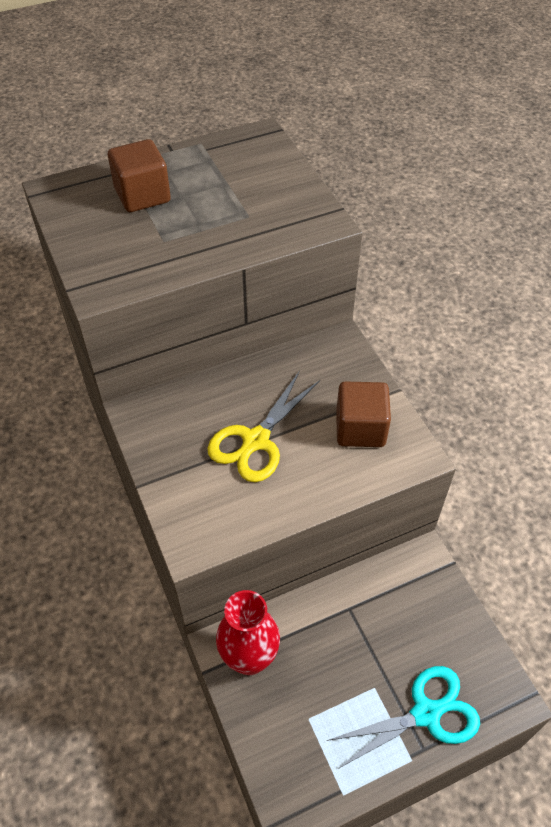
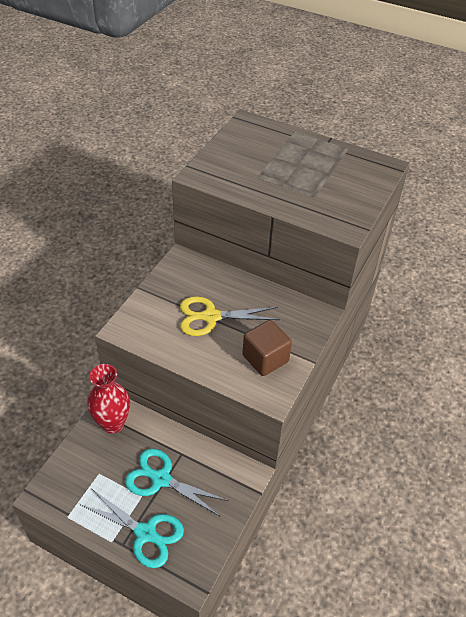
camera: 50 degrees right, 5 degrees down
(142, 195) = (280, 151): brown cube -> none
(367, 651) = (161, 479): none -> turquoise scissors

